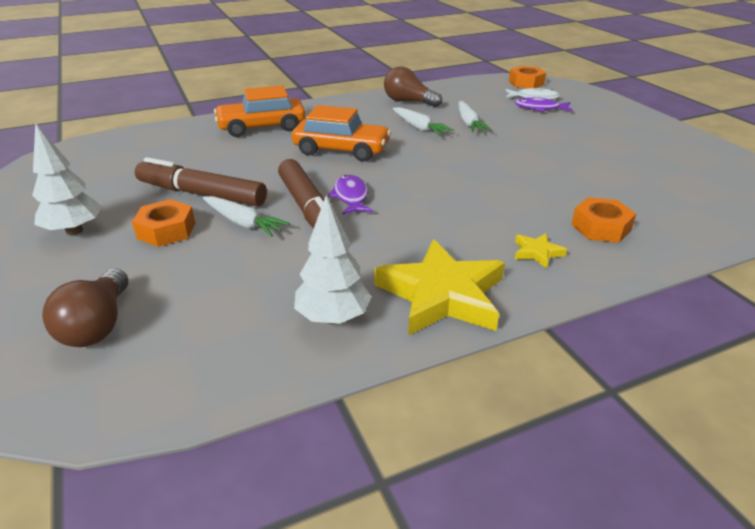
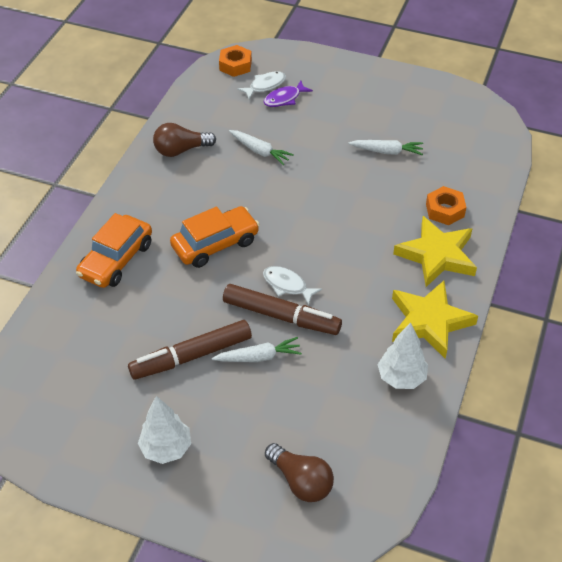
camera: 45 degrees left, 15 degrees up
(166, 230) = (223, 400): orange nut -> none
(351, 197) = (287, 285): purple fish -> white fish
(419, 128) = (233, 180): white carrot -> white carrot (387, 151)
(537, 252) = (437, 255): yellow star -> yellow star, size x2.30

